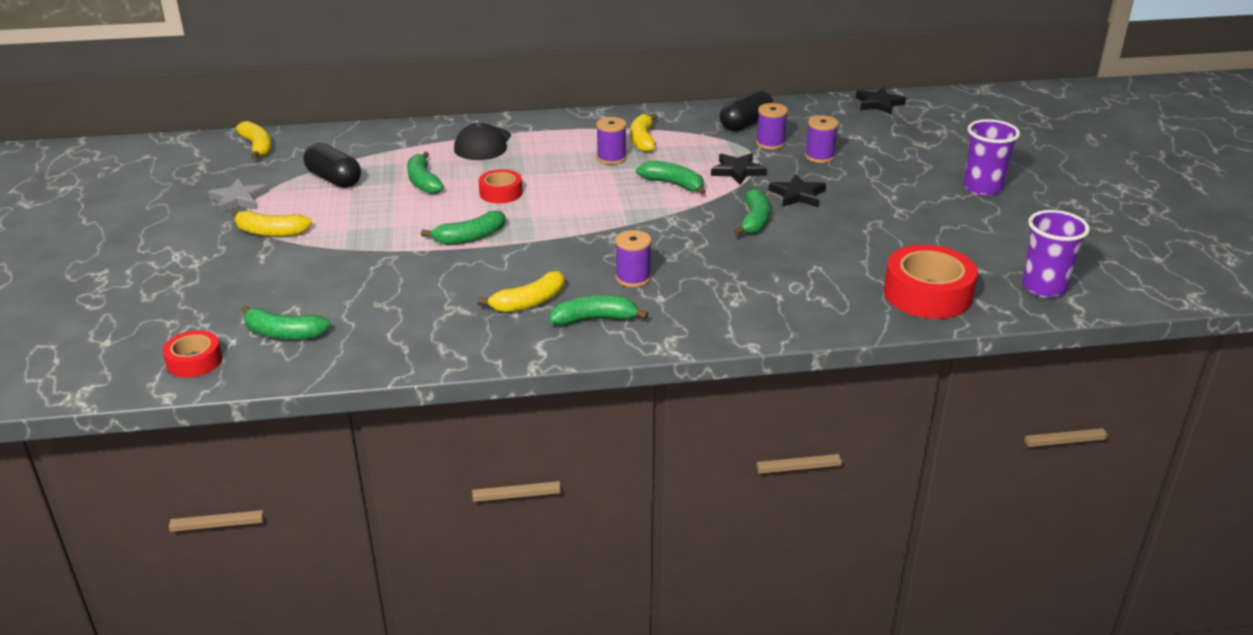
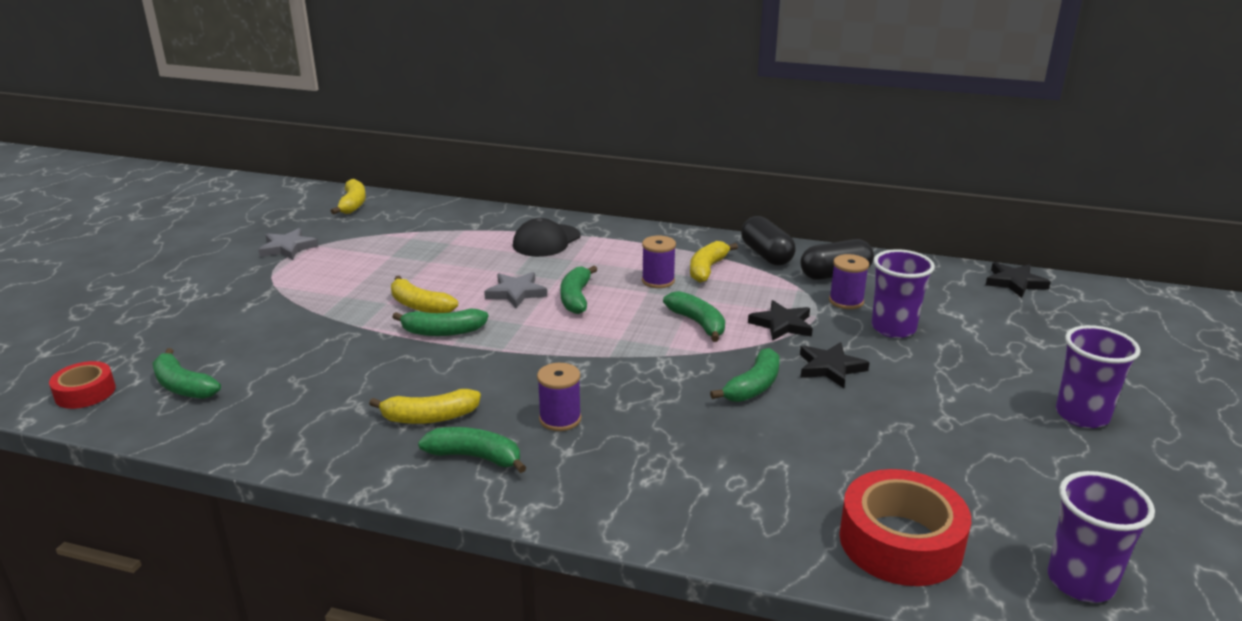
camera: 25 degrees right, 5 degrees down
(270, 232) = (280, 284): yellow banana -> yellow banana (419, 306)
(334, 179) = (383, 246): black capsule -> black capsule (766, 255)
(423, 182) = (456, 266): green banana -> green banana (576, 298)
(501, 193) = (516, 293): red tape -> grey star
(819, 156) = (893, 328): purple spool -> purple cup

